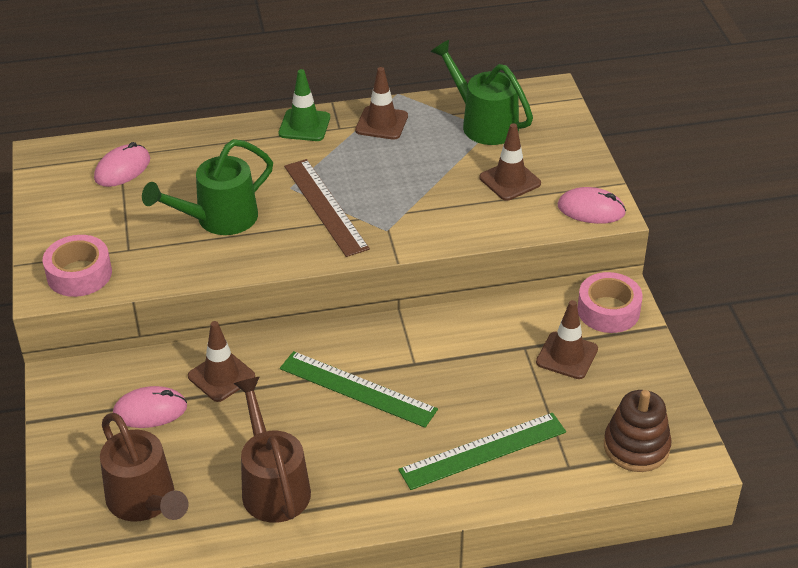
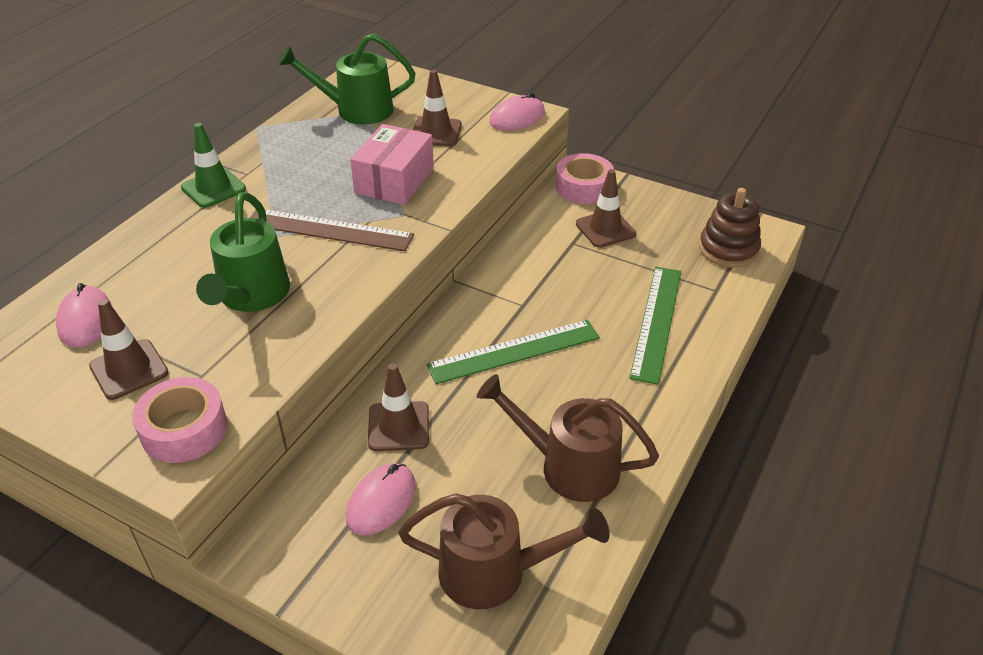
camera: 50 degrees left, 0 degrees up
(381, 123) = (277, 151): brown traffic cone -> brown traffic cone (129, 369)
(420, 199) = (394, 180): none -> pink box

